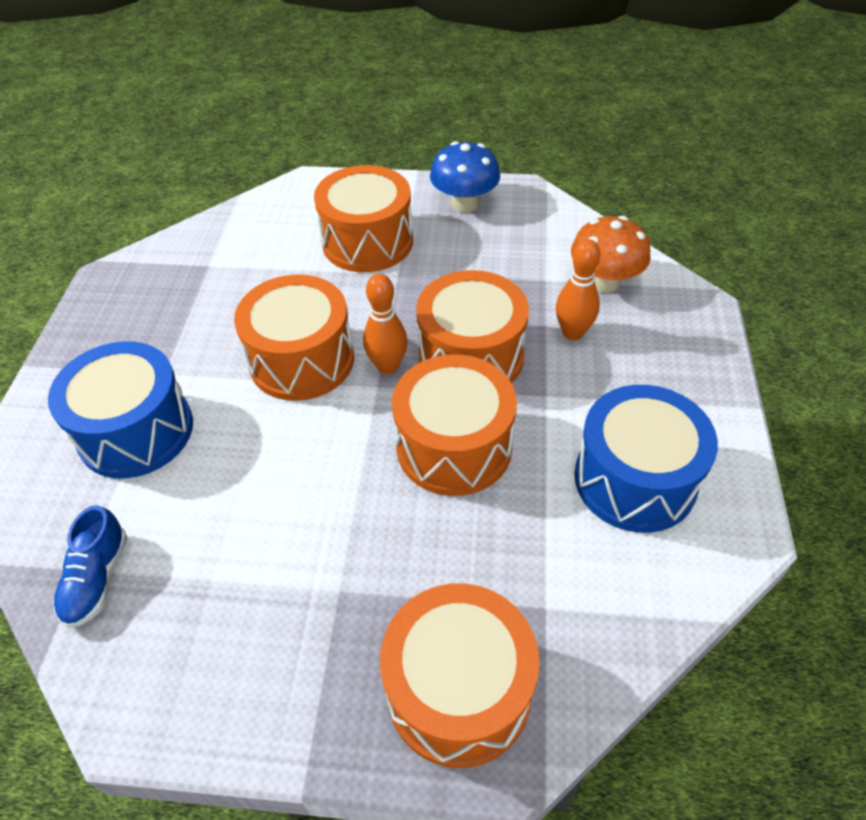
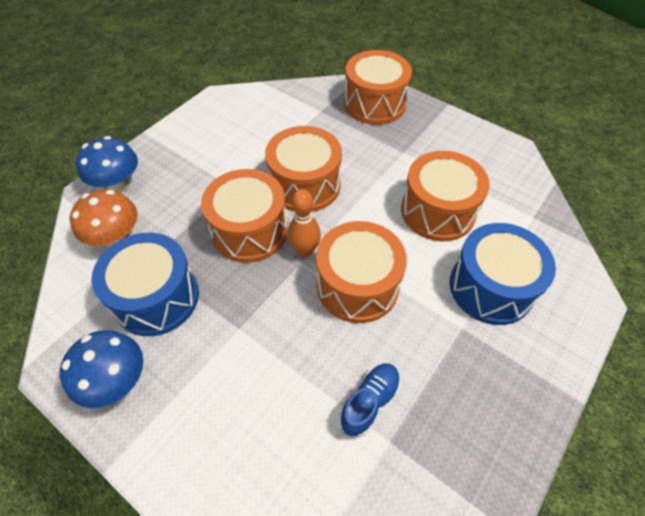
camera: 150 degrees left, 5 degrees up
(97, 579) = (524, 208): blue shoe -> blue shoe (369, 402)
(367, 242) = (234, 382): orange drum -> orange drum (437, 211)
(573, 333) = (177, 214): orange bowling pin -> none
(635, 479) = (236, 132): blue drum -> blue drum (156, 297)
(682, 328) = (118, 184): none -> blue mushroom

